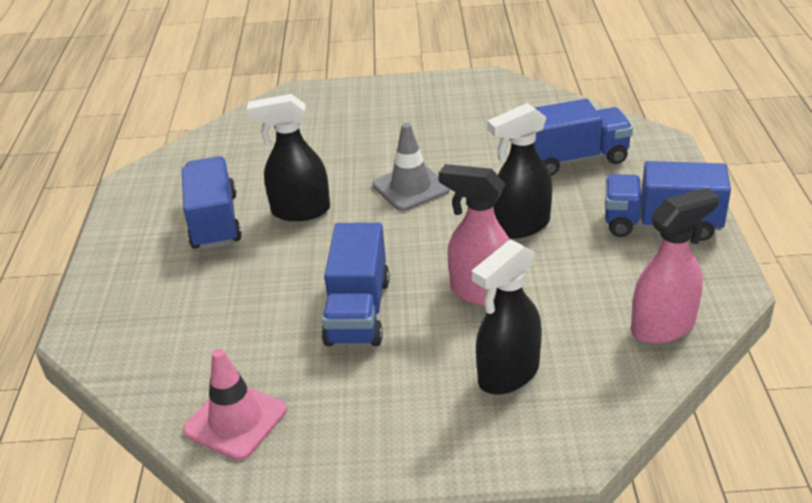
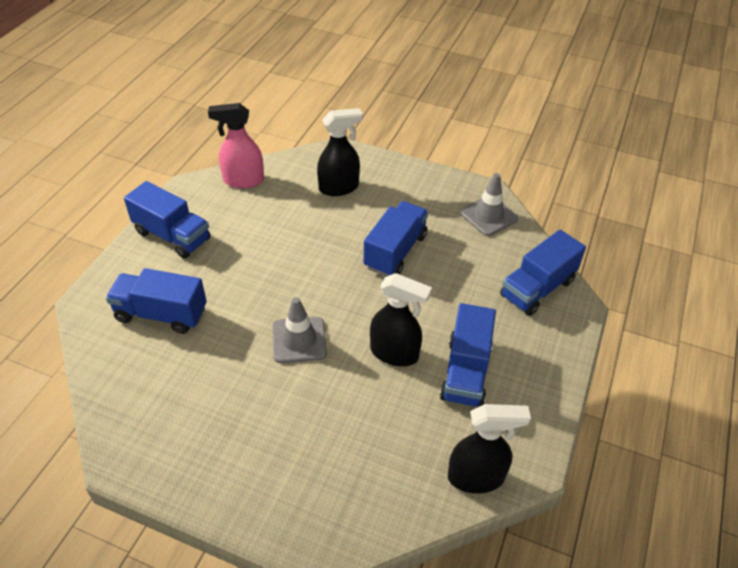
camera: 160 degrees left, 10 degrees up
(139, 335) = (537, 288): none -> blue truck
(235, 420) = (488, 216): pink traffic cone -> grey traffic cone
(481, 292) = (316, 235): pink spray bottle -> none
(521, 226) = (254, 271): black spray bottle -> black spray bottle (476, 477)

